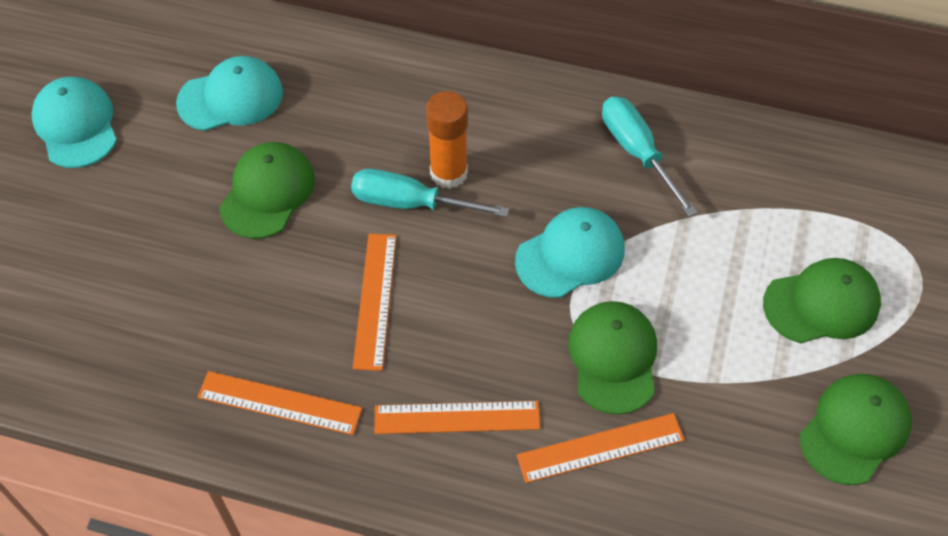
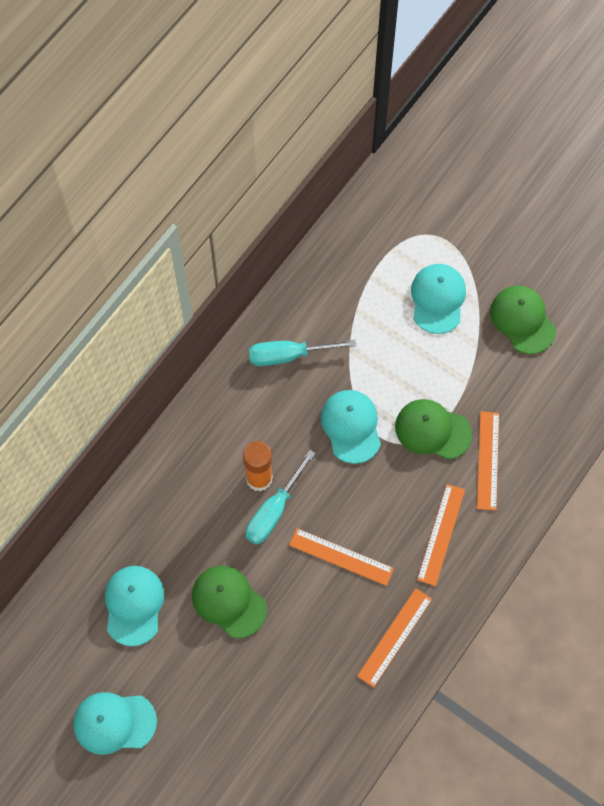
camera: 70 degrees left, 10 degrees up
(821, 303) = (438, 299): green cap -> turquoise cap

